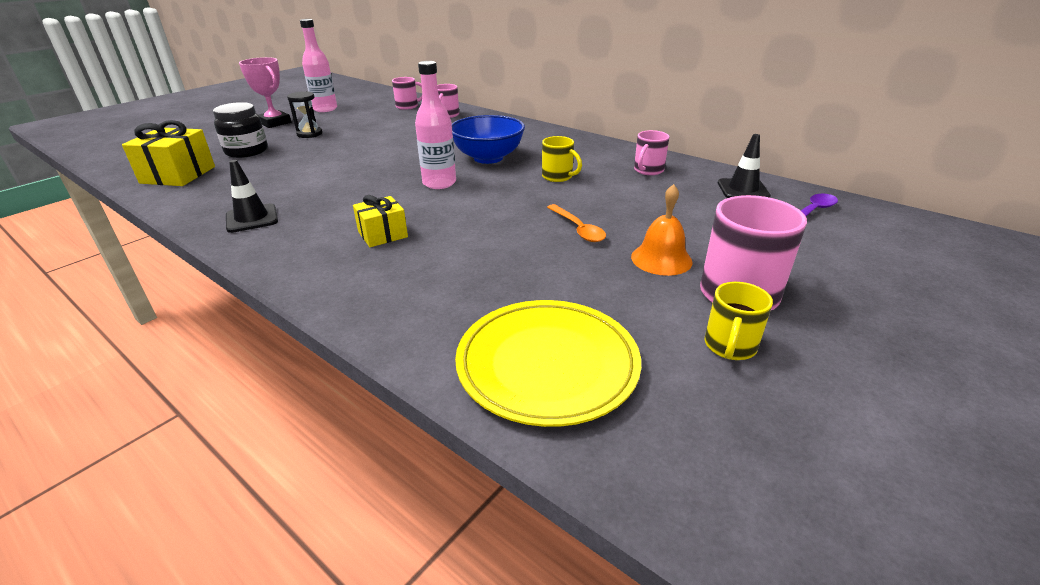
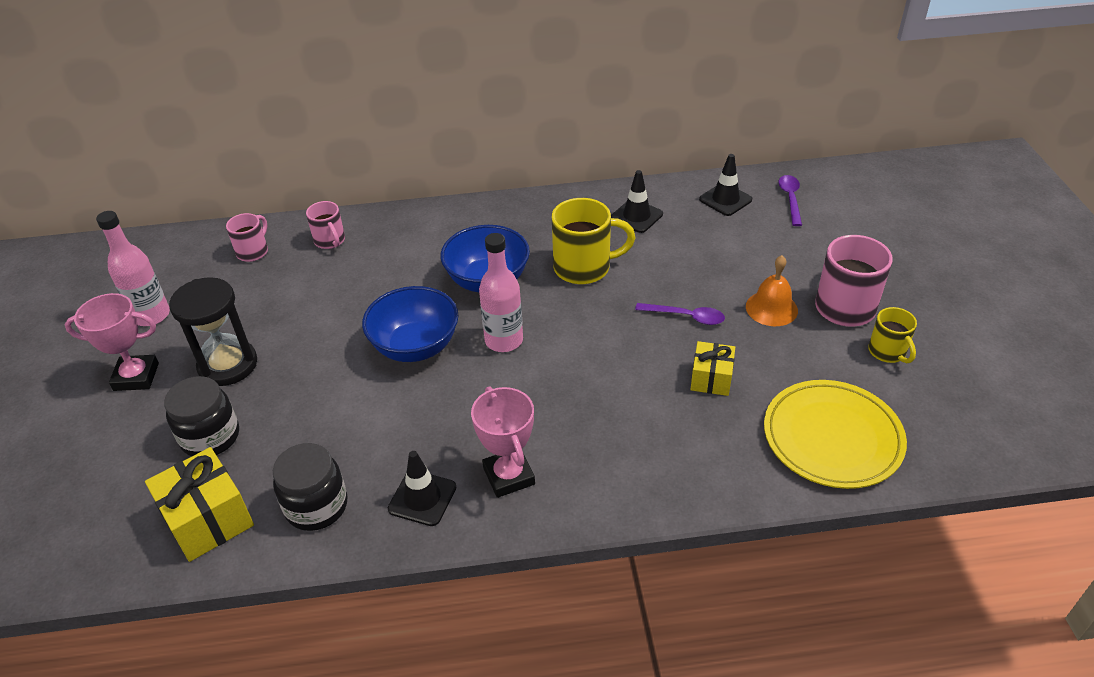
camera: 45 degrees left, 10 degrees up
(214, 194) = (316, 506): none -> black jar
(304, 236) = (509, 476): none -> pink trophy
(309, 134) = (228, 365): black hourglass -> black hourglass, size x1.66
(383, 234) = (565, 426): yellow gift -> yellow gift (711, 378)
(393, 164) = (415, 346): none -> blue bowl
(558, 177) = (584, 268): yellow mug -> yellow mug, size x1.71
(578, 229) = (686, 317): orange spoon -> purple spoon
(648, 170) = (636, 216): pink mug -> black traffic cone

